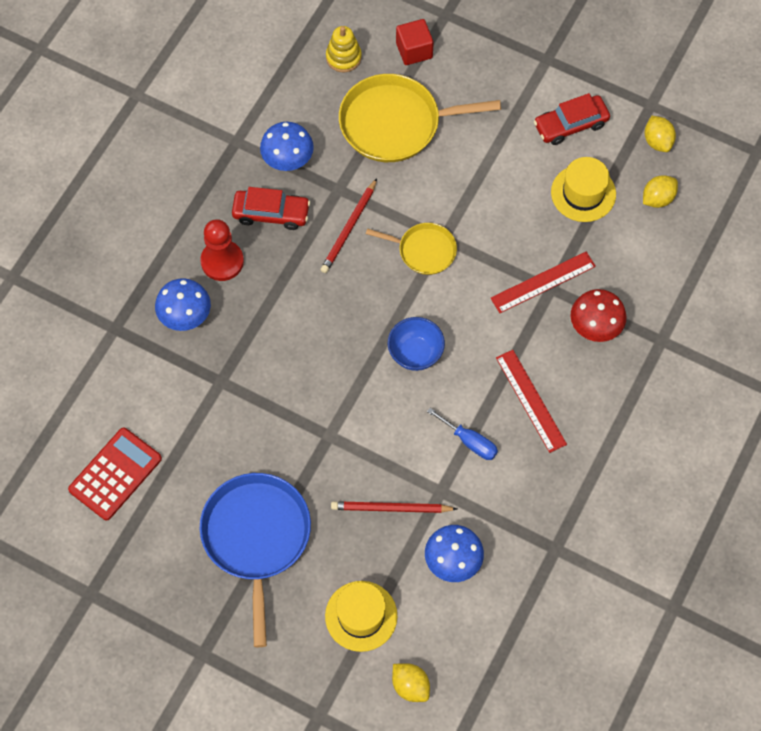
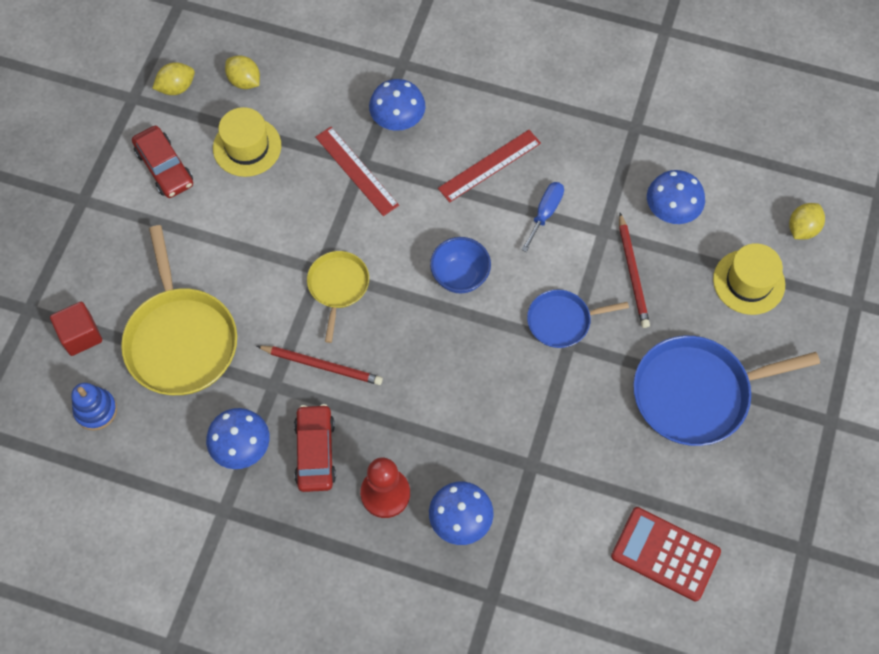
camera: 100 degrees left, 0 degrees up
(343, 57) = (96, 410): yellow stacking toy -> blue stacking toy
(353, 434) = (562, 321): none -> blue pan
(595, 326) = (398, 120): red mushroom -> blue mushroom

